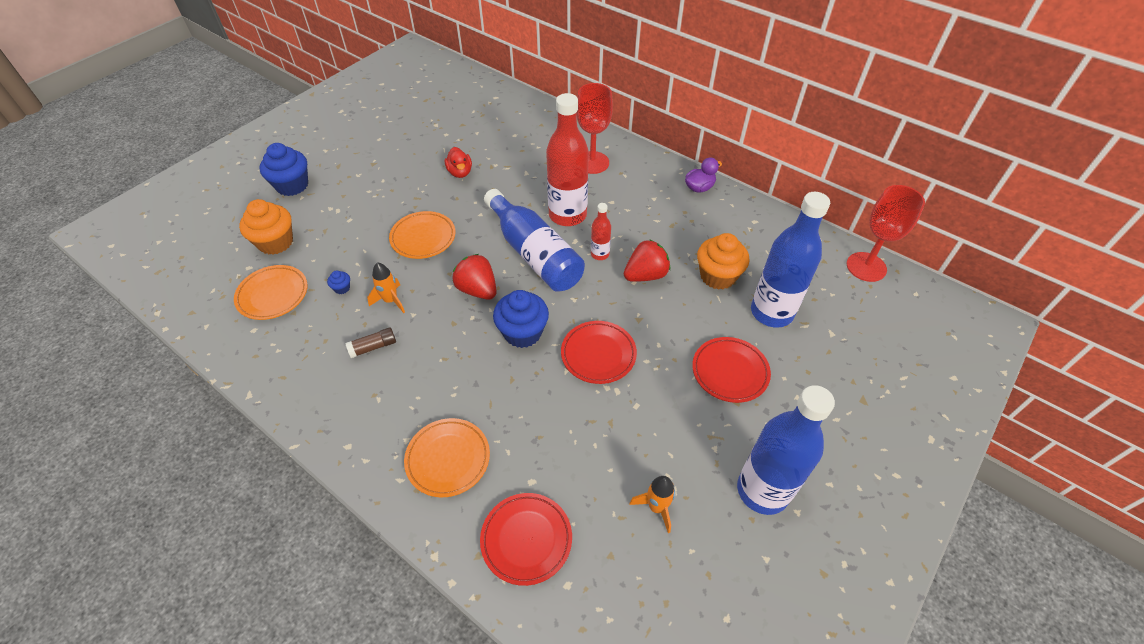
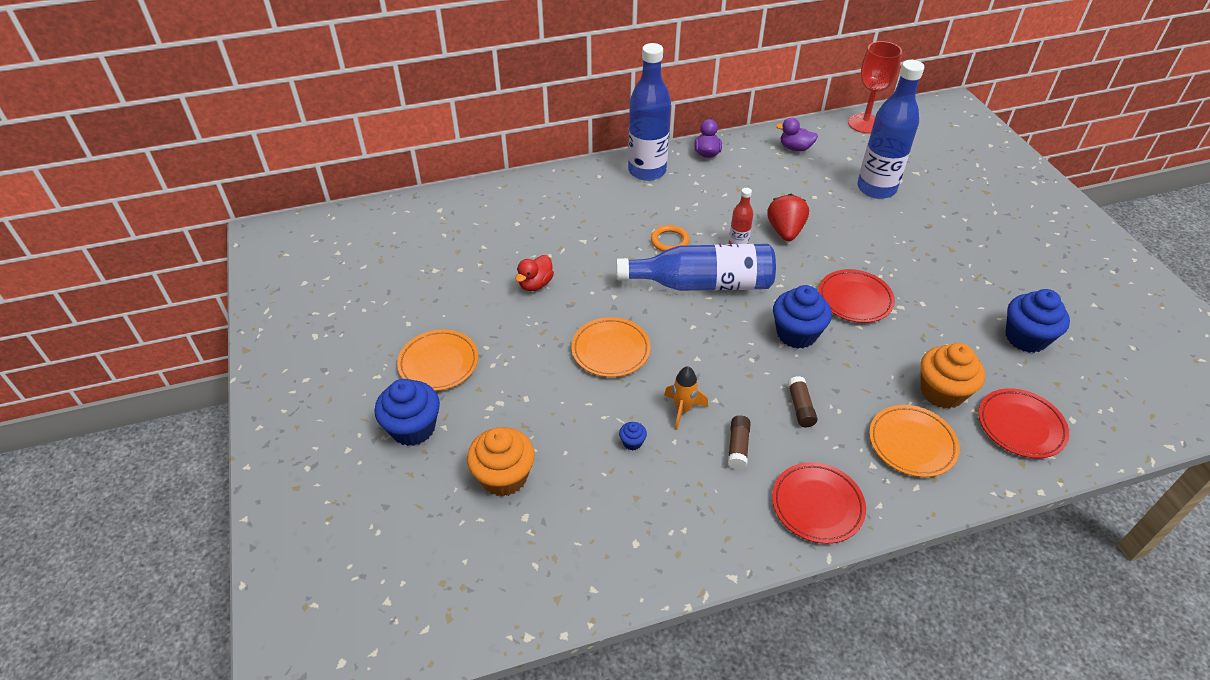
camera: 55 degrees left, 5 degrees down
(273, 295) = (592, 507): orange plate -> orange plate (438, 363)
(440, 368) = (800, 407): none -> brown glue stick
(460, 172) = (535, 284): red duck -> red duck turned 105 degrees clockwise
(477, 290) = (718, 341): red strawberry -> none
(567, 215) = (670, 241): red bottle -> orange ring
(592, 162) = (612, 194): red goblet -> none
(656, 507) = (1025, 338): orange rocket -> blue cupcake
(717, 276) = (817, 195): orange cupcake -> orange cupcake (942, 392)
(730, 372) = (920, 238): red plate -> red plate (817, 505)
(762, 490) = (1037, 277): blue bottle -> blue bottle (647, 171)
(769, 236) = (795, 148): none -> purple duck

